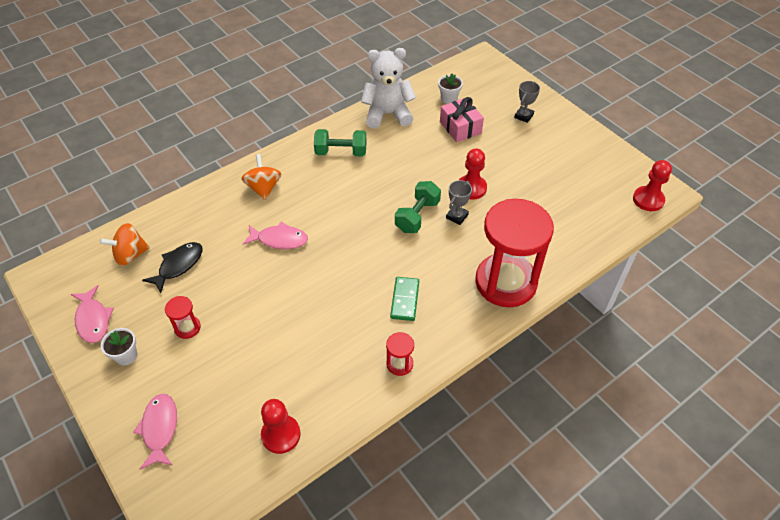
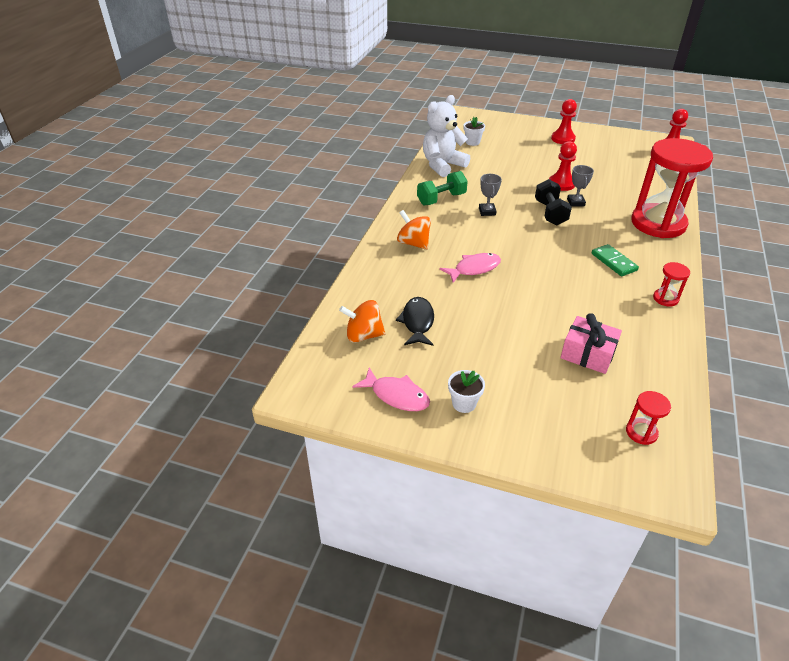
camera: 35 degrees left, 10 degrees down
(130, 255) = (363, 335): orange spinning top -> orange spinning top turned 60 degrees clockwise
(159, 429) = (565, 435): pink fish -> none
(187, 328) = (486, 357): red hourglass -> red hourglass (641, 432)
(281, 435) = (656, 383): red pawn -> red pawn (563, 139)
(417, 216) = (550, 213): green dumbbell -> black dumbbell
(460, 127) = (504, 155): pink gift -> pink gift (588, 354)
(523, 116) = (535, 135): grey trophy -> grey trophy (487, 211)

